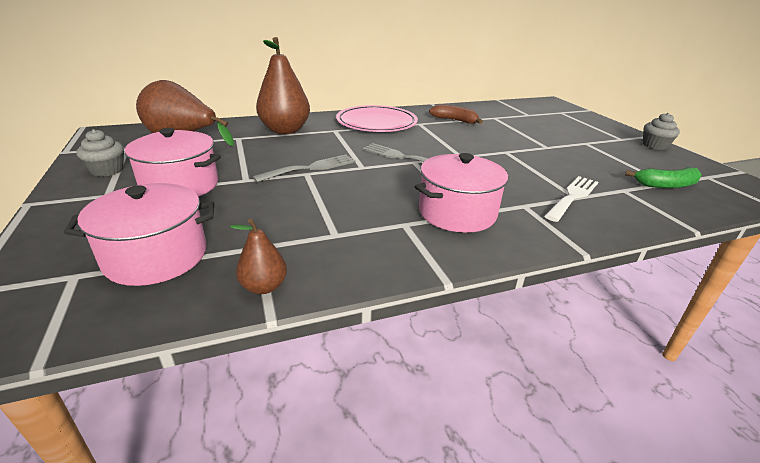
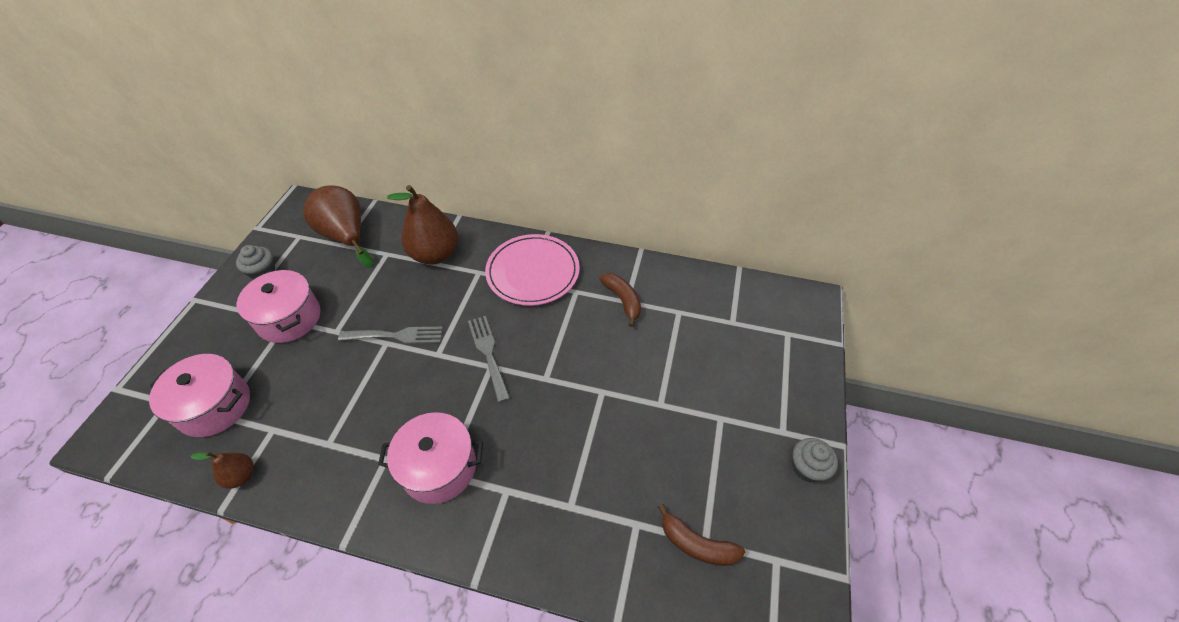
camera: 35 degrees right, 20 degrees up
(573, 196) = (568, 504): white fork -> none
(665, 185) = (696, 544): green banana -> brown banana

